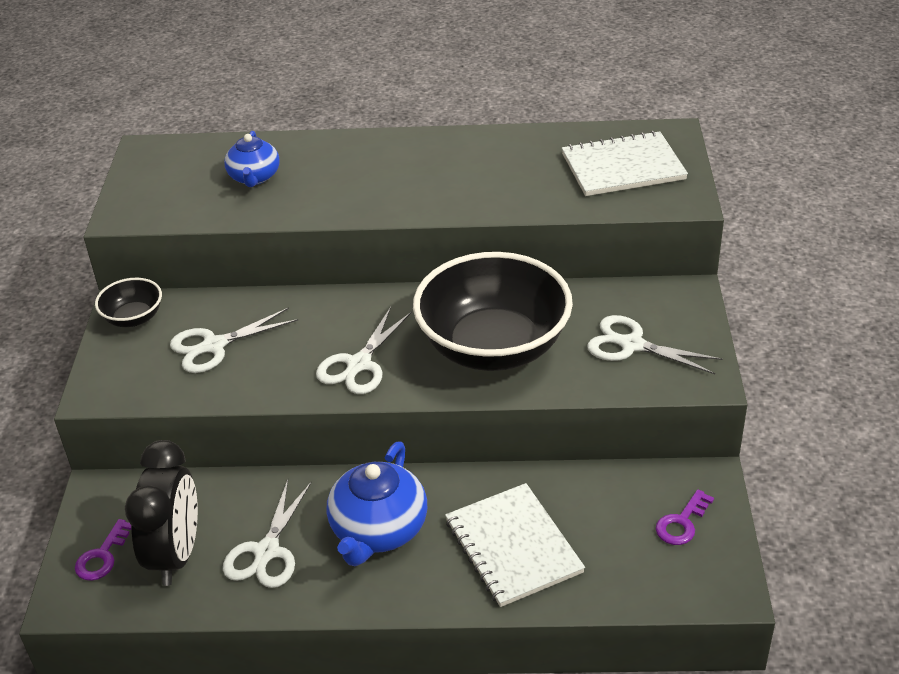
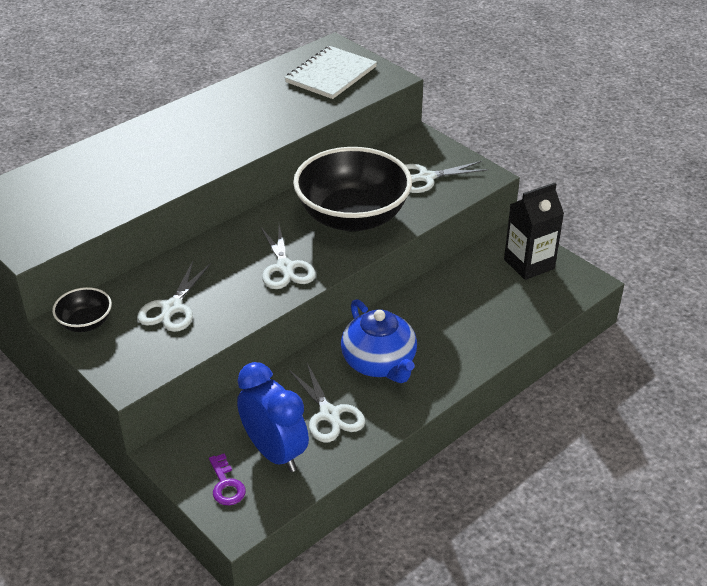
camera: 45 degrees left, 0 degrees up
(176, 554) = (274, 452): black clock -> blue clock
(254, 177) = (95, 181): blue teapot -> none
(513, 547) = (462, 326): white notebook -> none
(682, 523) = (529, 264): purple key -> black carton

